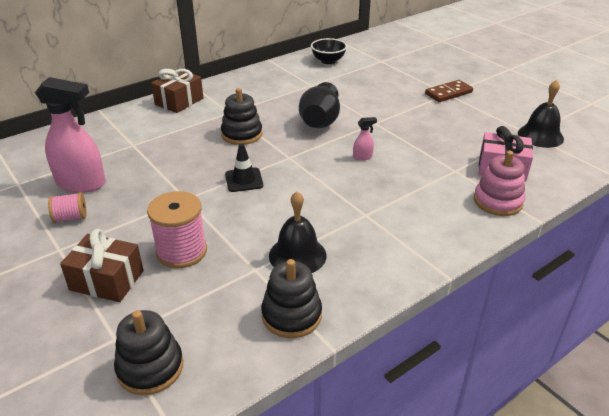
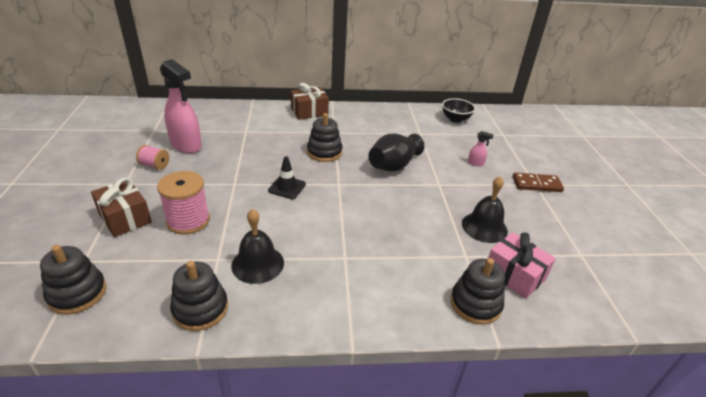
camera: 30 degrees right, 0 degrees up
(363, 157) = (396, 208): pink spray bottle -> pink spray bottle (476, 163)
(498, 201) = (475, 304): pink stacking toy -> black stacking toy
(540, 135) = (591, 261): black bell -> black bell (484, 227)

